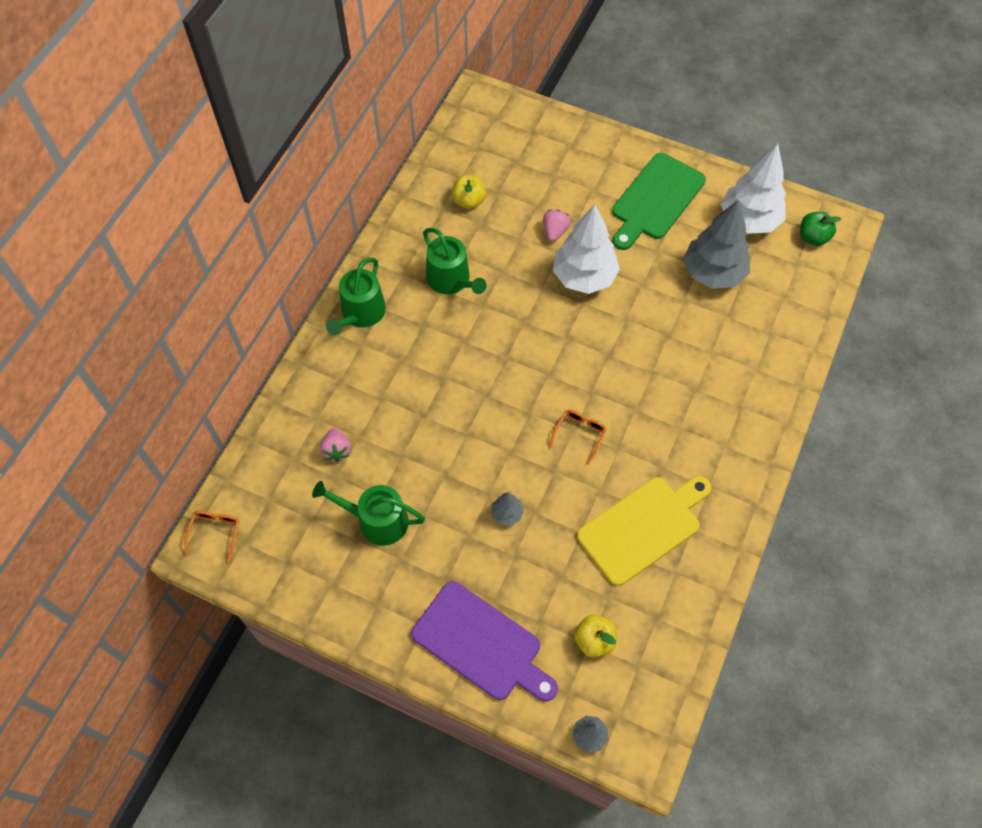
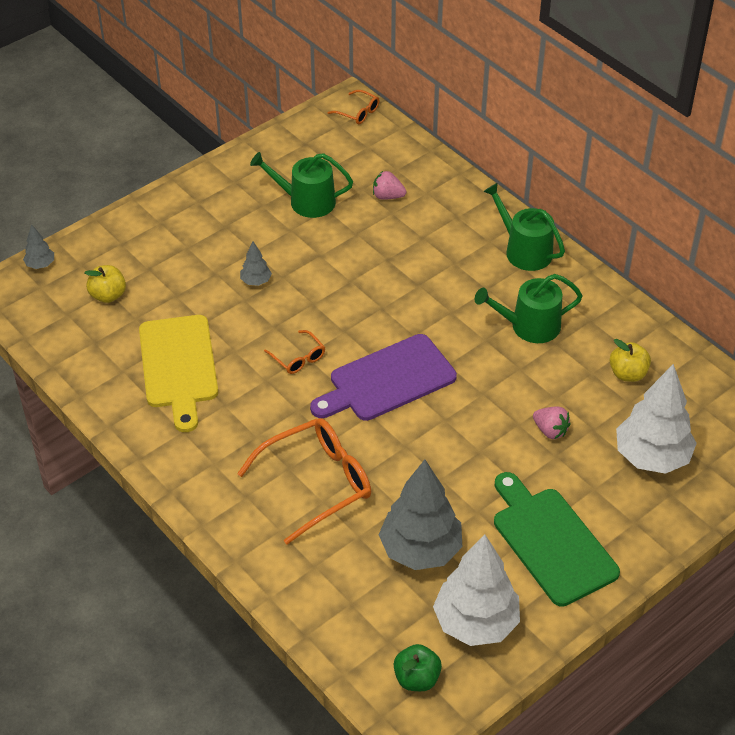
camera: 115 degrees right, 15 degrees down
(376, 520) = (306, 201): green watering can -> green watering can turned 120 degrees counterclockwise
(481, 644) = (158, 229): purple cutting board -> purple cutting board (387, 380)
(584, 277) = (477, 432): white tree -> white tree (651, 457)
(698, 363) = (316, 483): none -> orange glasses

